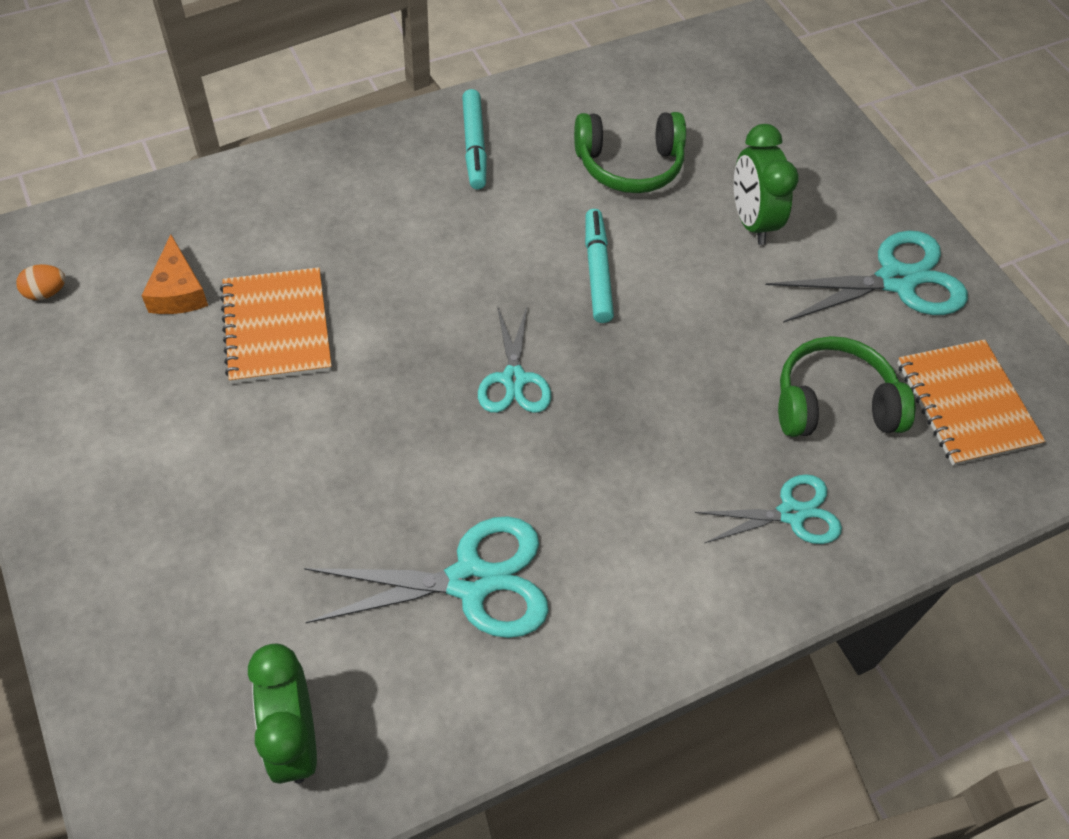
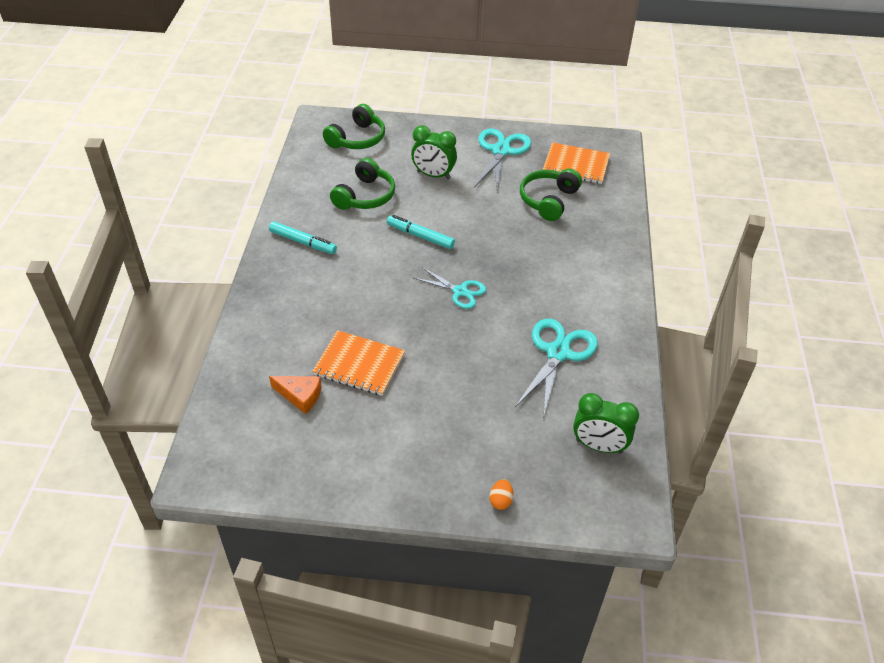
camera: 55 degrees left, 10 degrees down
(46, 292) = (252, 455): orange egg -> orange egg (500, 500)
(747, 94) = (357, 139): none -> green headphones
(791, 513) = (592, 239): turquoise scissors -> none

